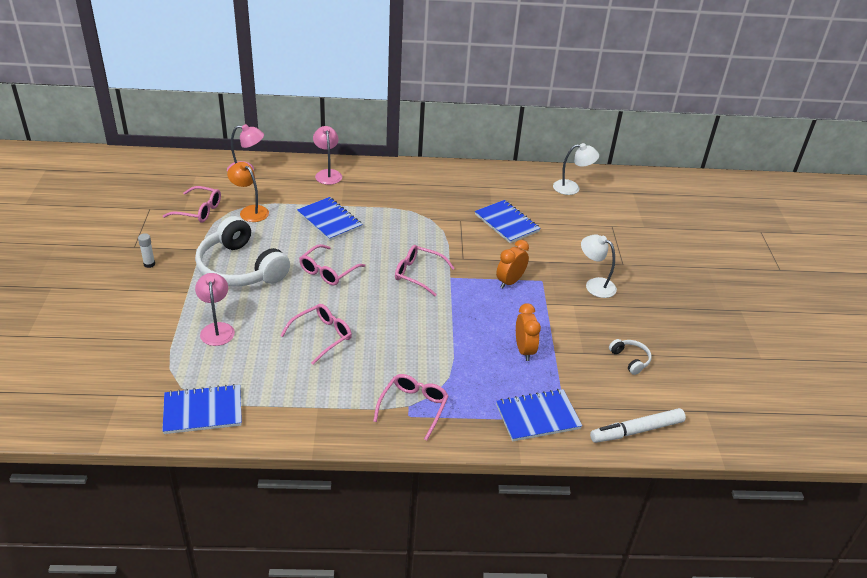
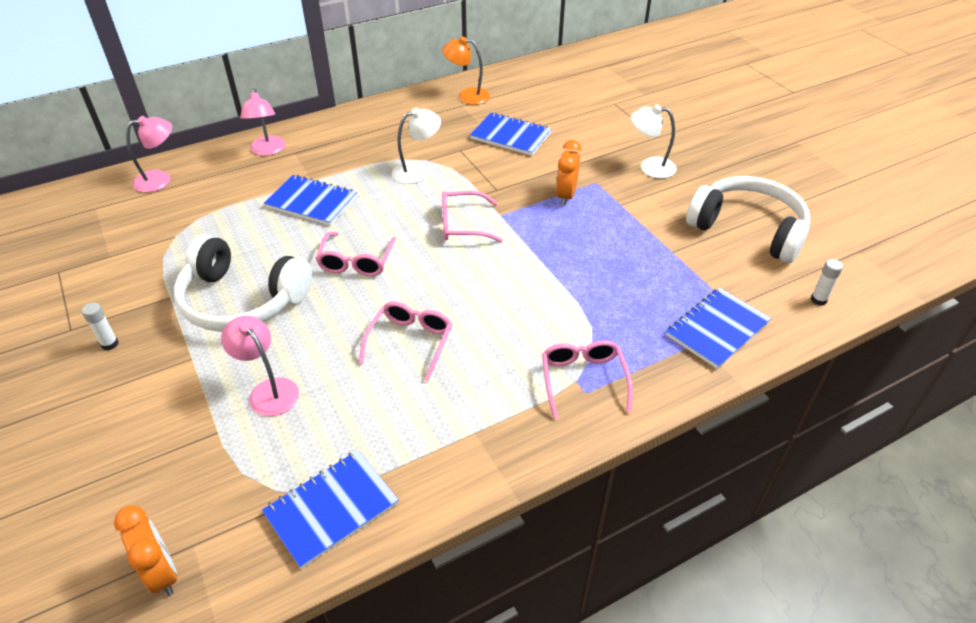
camera: 25 degrees left, 5 degrees up
(199, 211) = (131, 250): pink glasses -> none
(250, 211) = (202, 226): orange lamp -> orange lamp (467, 95)
(327, 174) = (268, 150): pink lamp -> pink lamp turned 150 degrees counterclockwise
(524, 350) = (642, 263): orange clock -> orange clock (162, 572)
(572, 188) = (545, 79): white lamp -> white lamp (417, 171)
(630, 359) = (748, 229): white headphones -> white headphones, size x2.37
(636, 430) = (818, 300): white marker -> white glue stick

